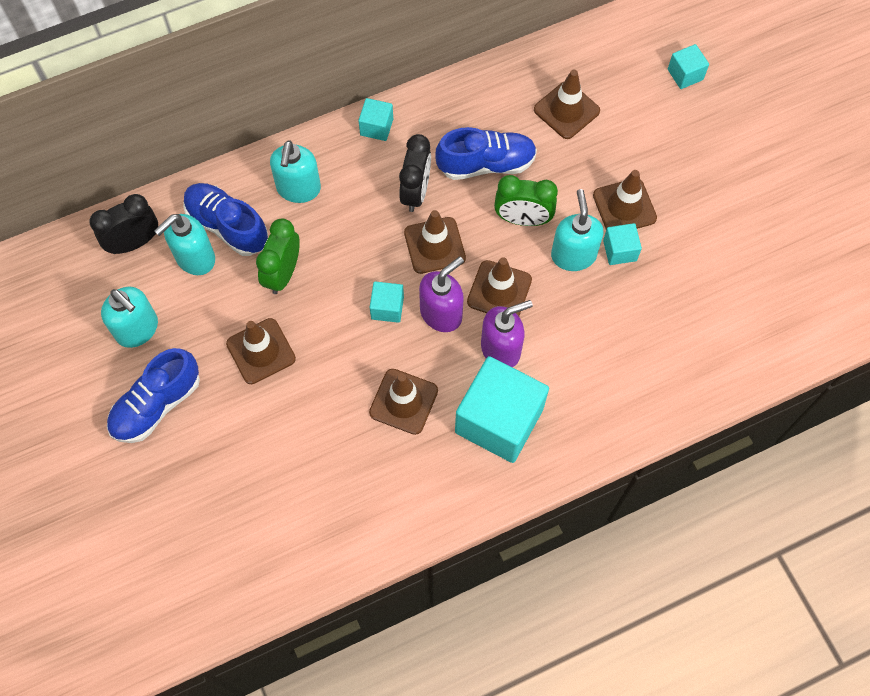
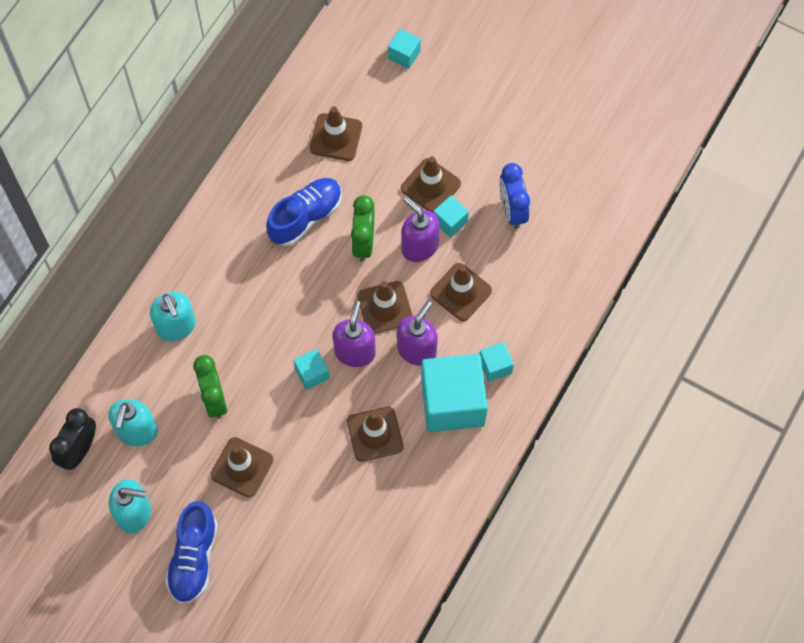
camera: 35 degrees left, 0 degrees up
(227, 226) = (143, 390): blue shoe -> none
(376, 127) = (200, 240): turquoise cube -> turquoise cube (495, 366)
(416, 192) = (268, 272): black clock -> none
(434, 245) = (312, 304): brown traffic cone -> brown traffic cone (460, 292)
(523, 219) = (363, 242): green clock -> green clock turned 120 degrees clockwise
(573, 255) = (419, 246): turquoise soap dispenser -> purple soap dispenser
(688, 277) = (512, 210): none -> blue clock

